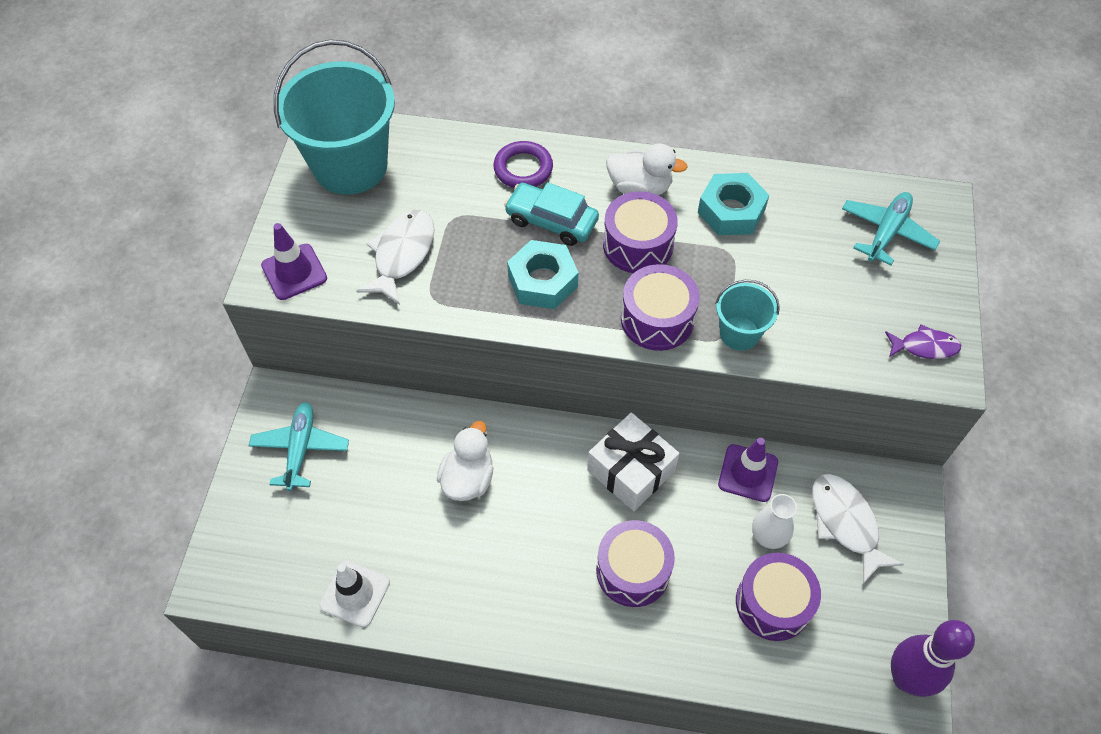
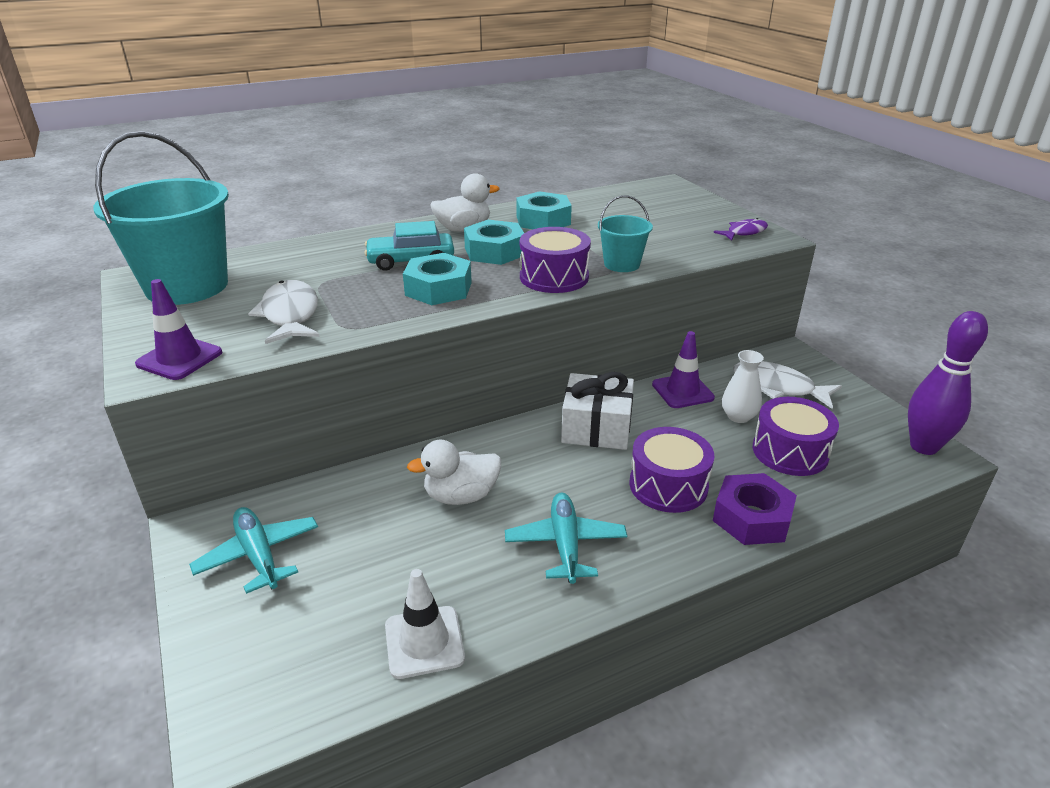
camera: 35 degrees left, 25 degrees down
(468, 478) = (461, 496): white duck -> white duck turned 90 degrees counterclockwise
(523, 169) = (357, 246): purple ring -> none
(638, 245) = (494, 251): purple drum -> turquoise nut
(668, 646) = (752, 518): none -> purple nut
(886, 232) = (654, 201): turquoise plane -> turquoise plane (565, 544)

